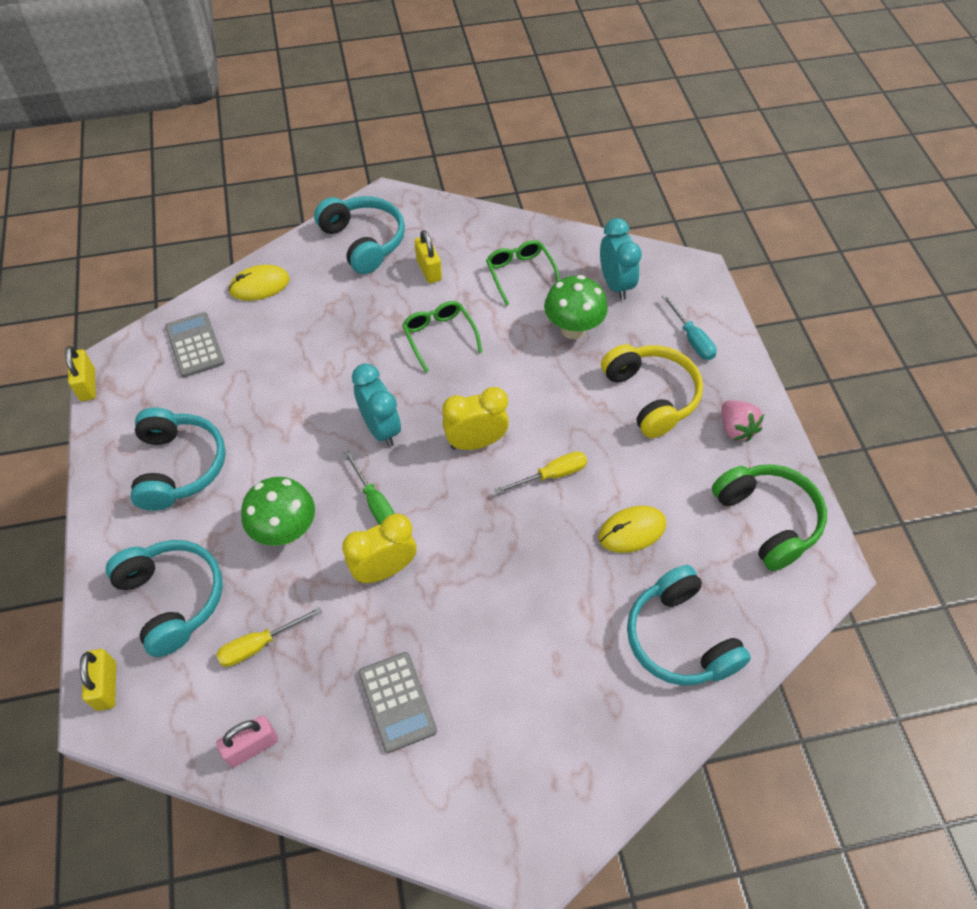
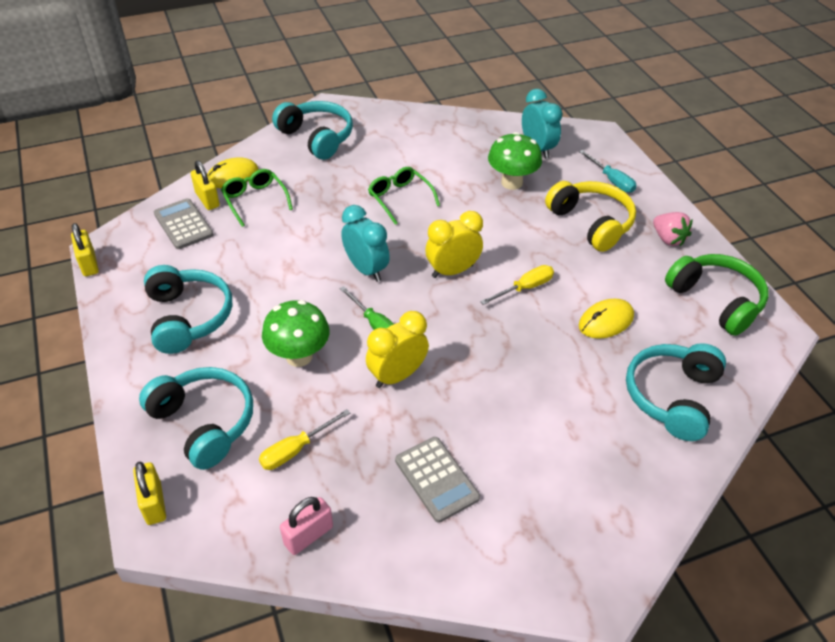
camera: 10 degrees left, 10 degrees down
(428, 270) = (378, 152): yellow padlock -> yellow padlock (207, 200)
(520, 274) = (456, 149): green glasses -> green glasses (255, 200)
(679, 638) = (672, 397): turquoise headphones -> turquoise headphones turned 60 degrees clockwise

